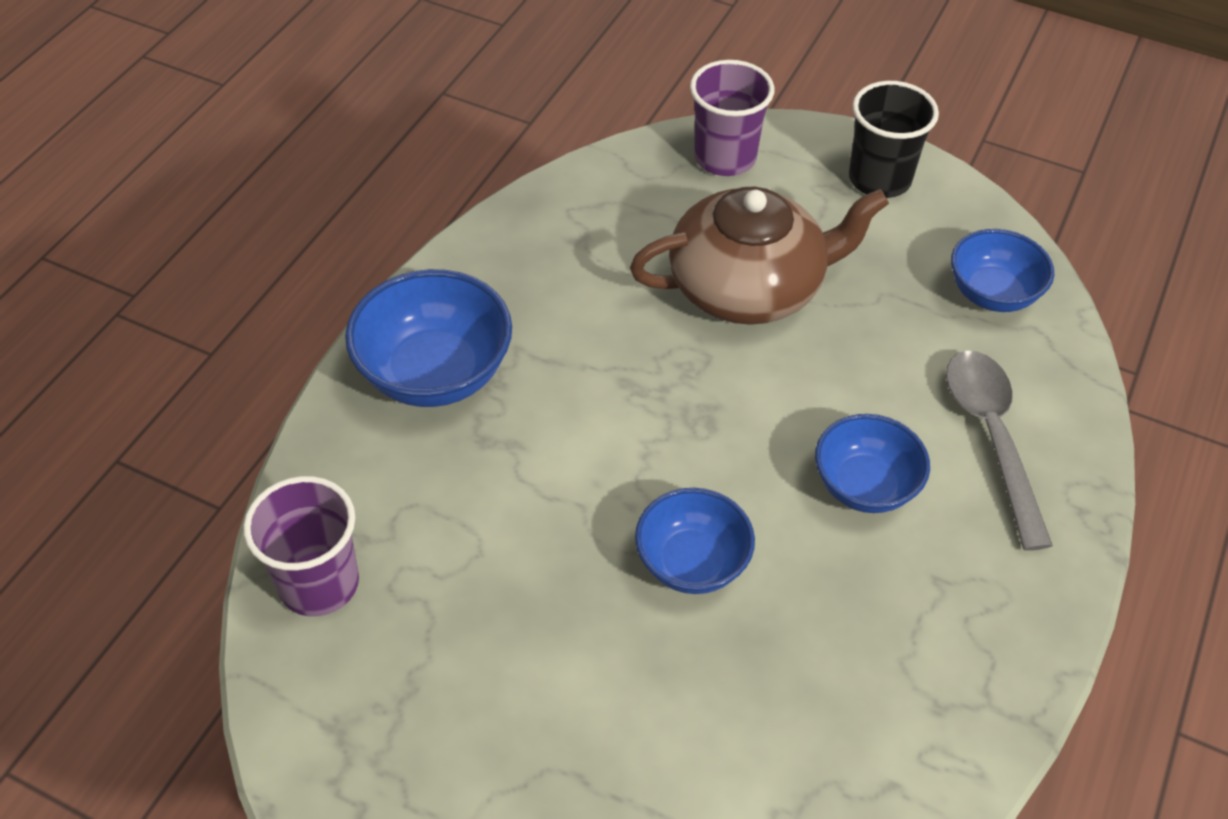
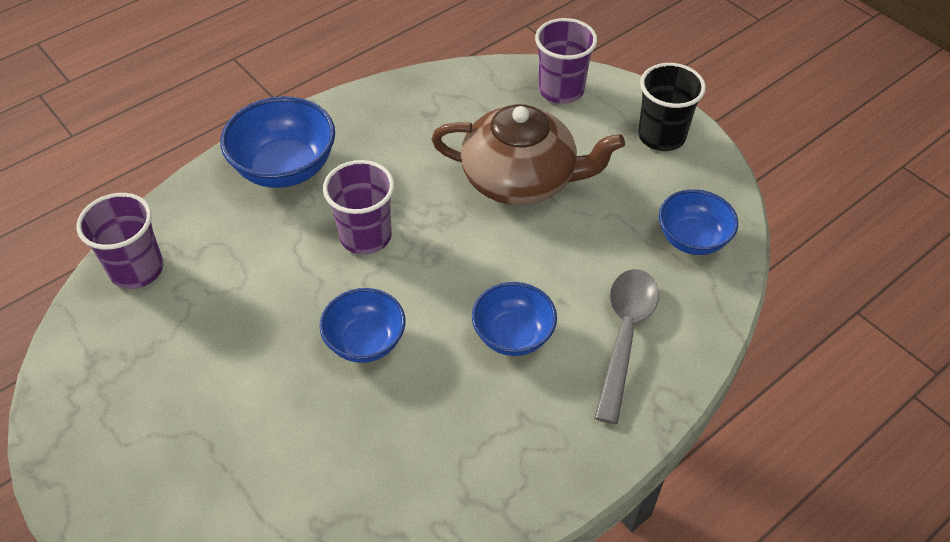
camera: 25 degrees right, 0 degrees up
(602, 427) = (365, 236): none -> purple cup

